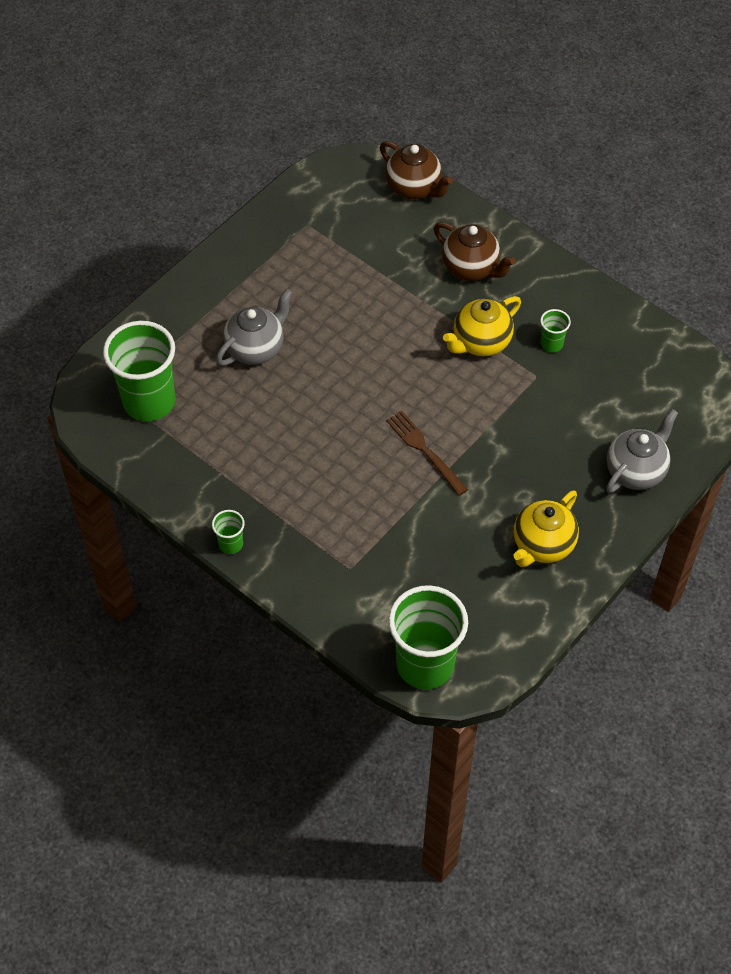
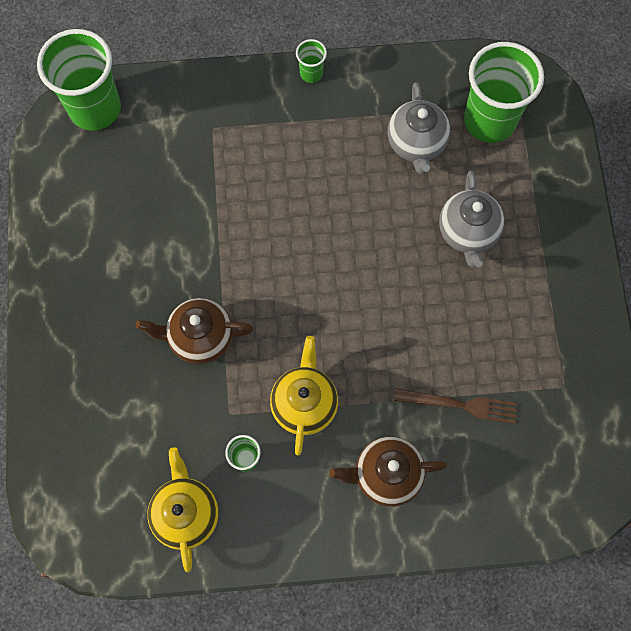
camera: 135 degrees right, 15 degrees up
(414, 188) = (523, 517): brown teapot -> brown teapot (200, 338)
(424, 450) = (252, 264): brown fork -> brown fork (461, 405)
(542, 545) = (91, 266): yellow teapot -> yellow teapot (186, 513)
(636, 471) = (72, 396): grey teapot -> grey teapot (416, 144)

